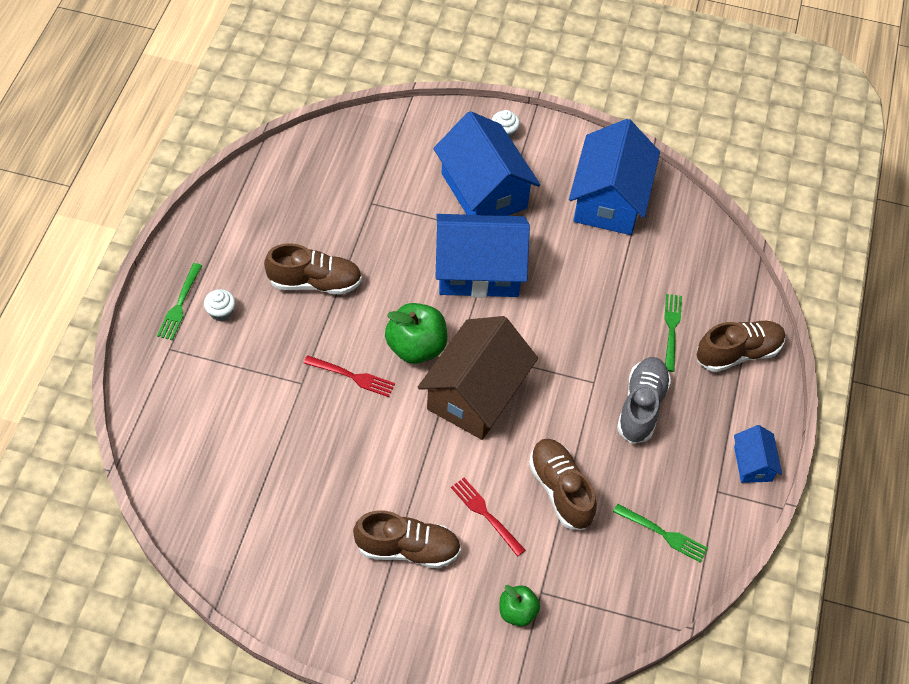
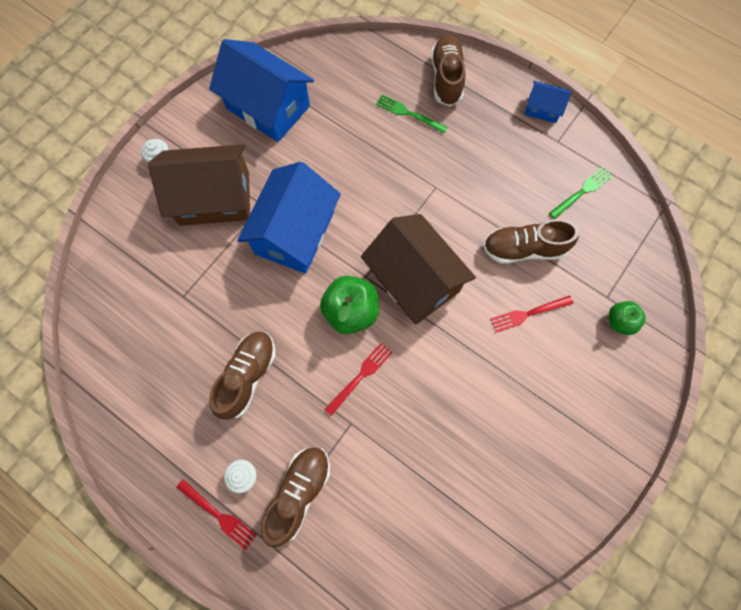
camera: 65 degrees left, 15 degrees up
(180, 304) = (218, 515): green fork -> red fork
(407, 548) = (541, 387): brown shoe -> brown shoe (299, 493)
(484, 191) = (214, 198): blue house -> brown house
(641, 407) = (469, 162): grey shoe -> none

